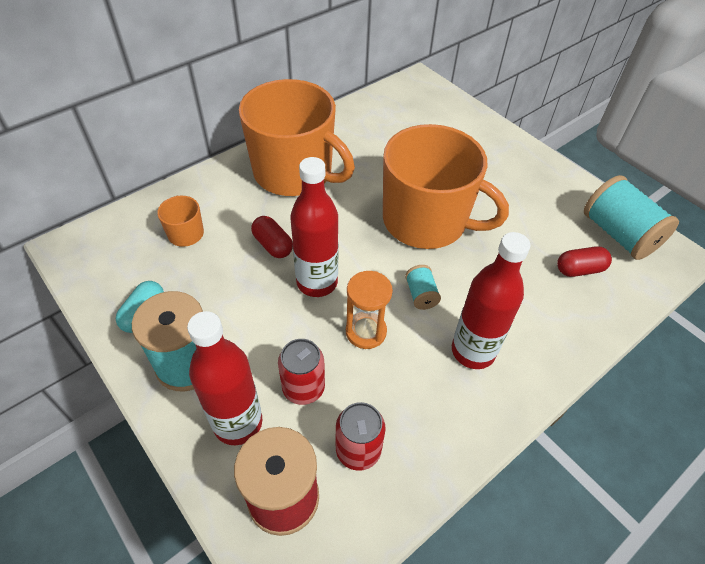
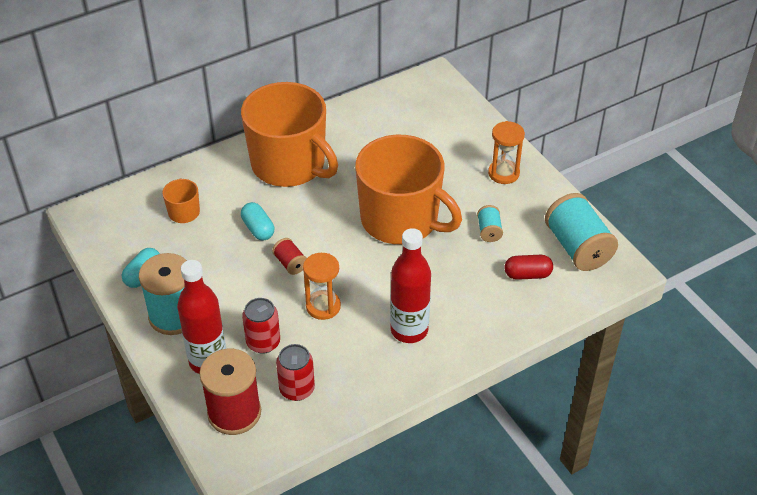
camera: 10 degrees right, 5 degrees down
(273, 245) = (258, 229): red capsule -> turquoise capsule
(317, 282) = (290, 263): red bottle -> red spool
(421, 294) = (378, 282): turquoise spool -> turquoise spool (489, 231)
(515, 164) = (503, 173): none -> orange hourglass

